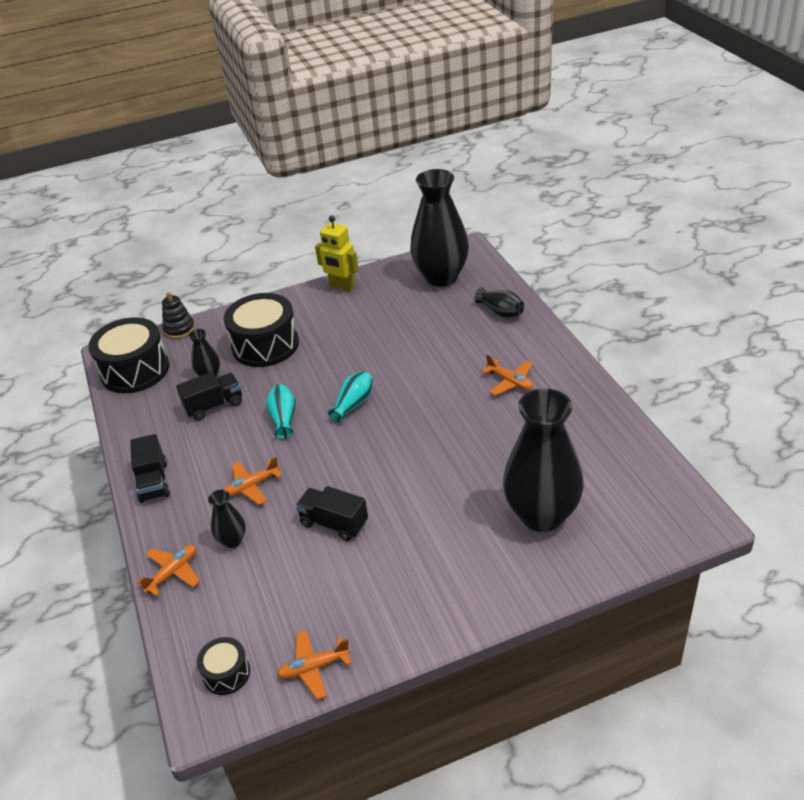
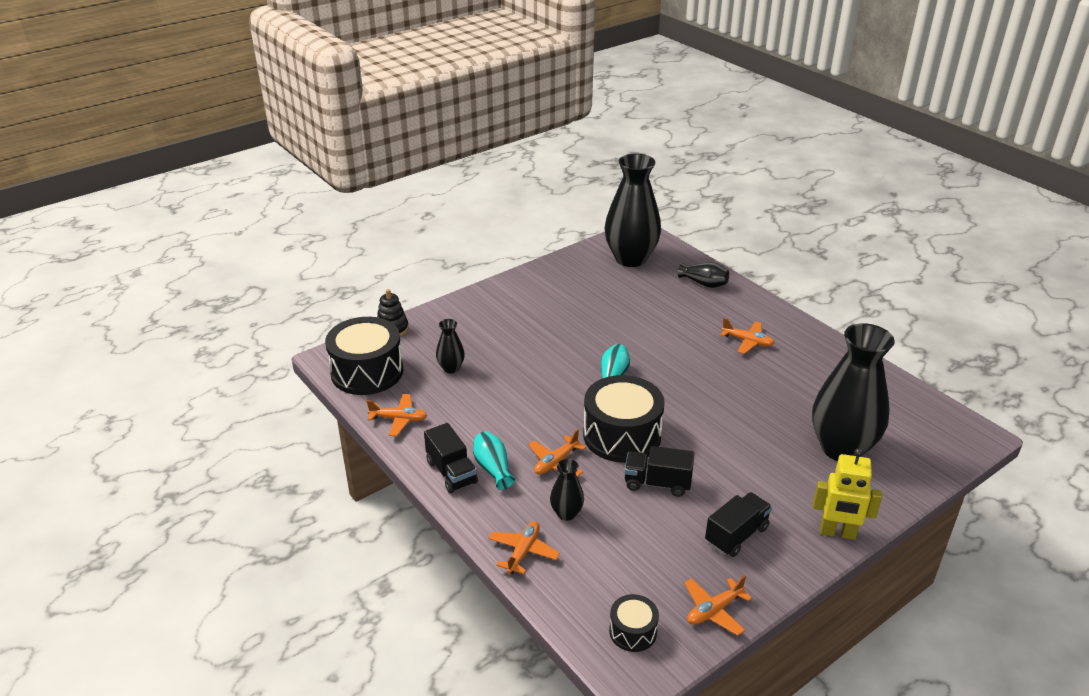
camera: 20 degrees left, 5 degrees down
(137, 422) = (399, 419): none -> orange plane
(214, 406) = (473, 395): black truck -> black truck (736, 535)
(265, 345) = (492, 334): black drum -> black drum (622, 435)
(283, 419) = (551, 398): turquoise vase -> turquoise vase (493, 468)
(342, 287) = (539, 275): yellow robot -> yellow robot (837, 533)

